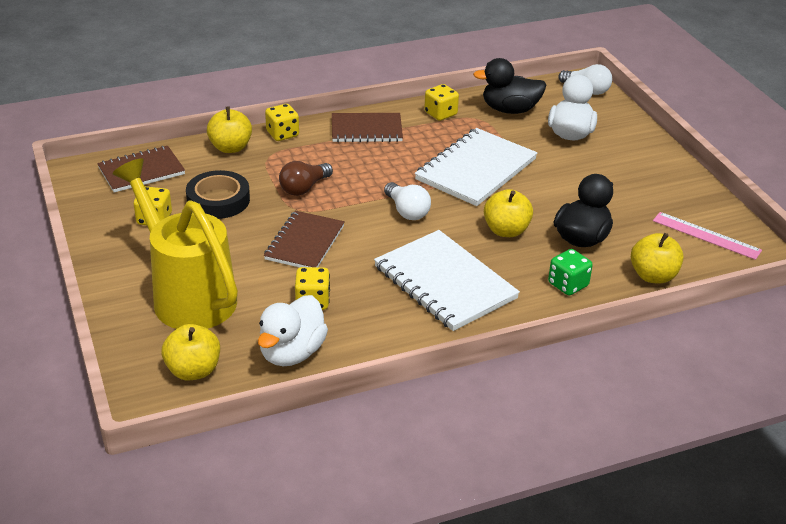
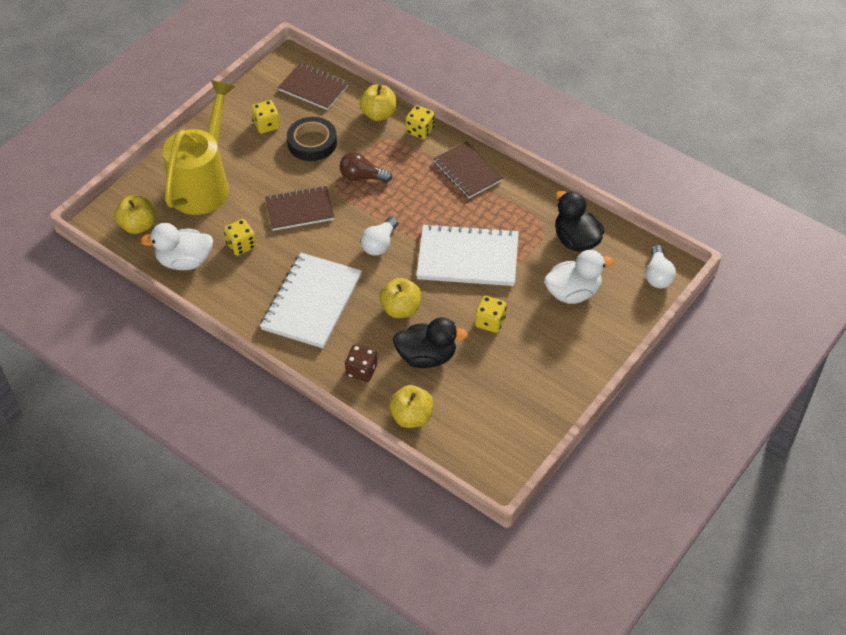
camera: 60 degrees right, 15 degrees up
(440, 114) = (530, 202): yellow dice -> yellow dice (490, 322)
(568, 285) = (361, 371): green dice -> brown dice
(706, 235) = (494, 432): pink ruler -> none

